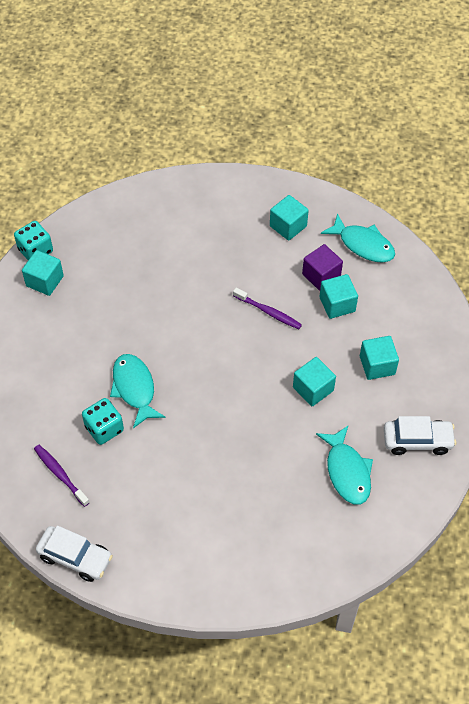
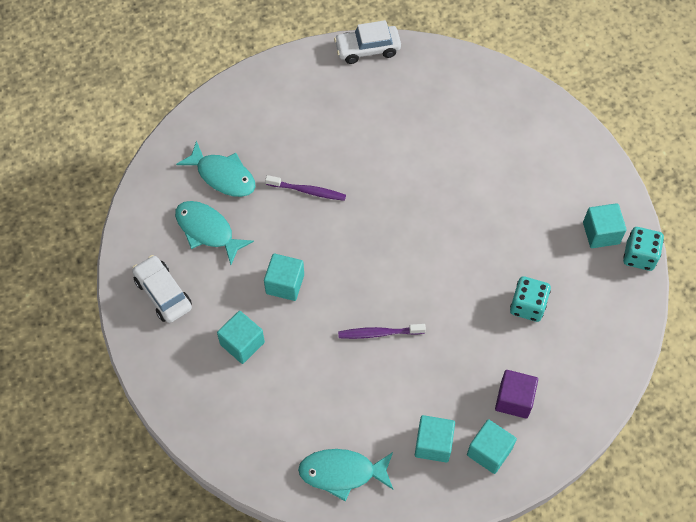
camera: 145 degrees right, 5 degrees up
(60, 474) = (430, 93): purple toothbrush -> purple toothbrush (308, 191)
(104, 428) = (429, 144): turquoise dice -> turquoise dice (527, 306)
(134, 388) = (435, 190): turquoise fish -> turquoise fish (223, 176)
(321, 276) = (358, 406): purple cube -> purple cube (514, 400)
(337, 304) = (321, 384): turquoise cube -> turquoise cube (489, 452)
(417, 440) = (163, 294): white car -> white car turned 90 degrees clockwise

